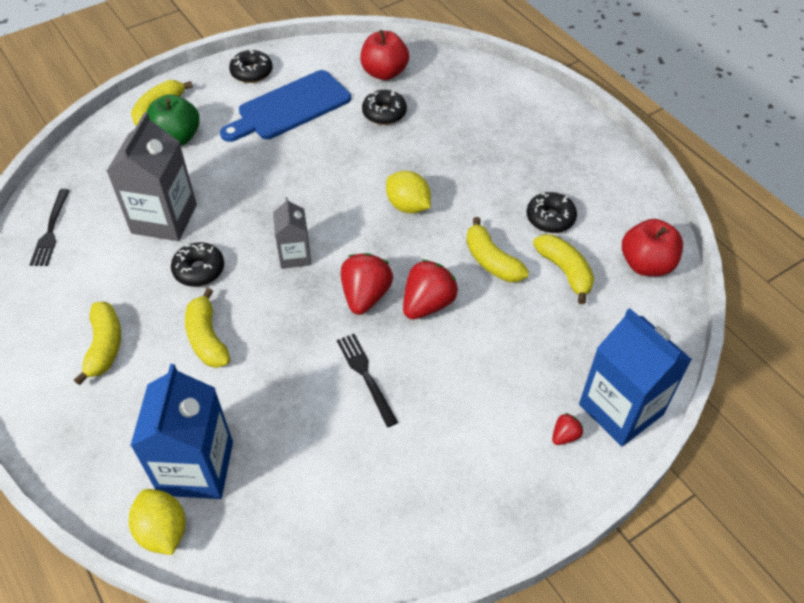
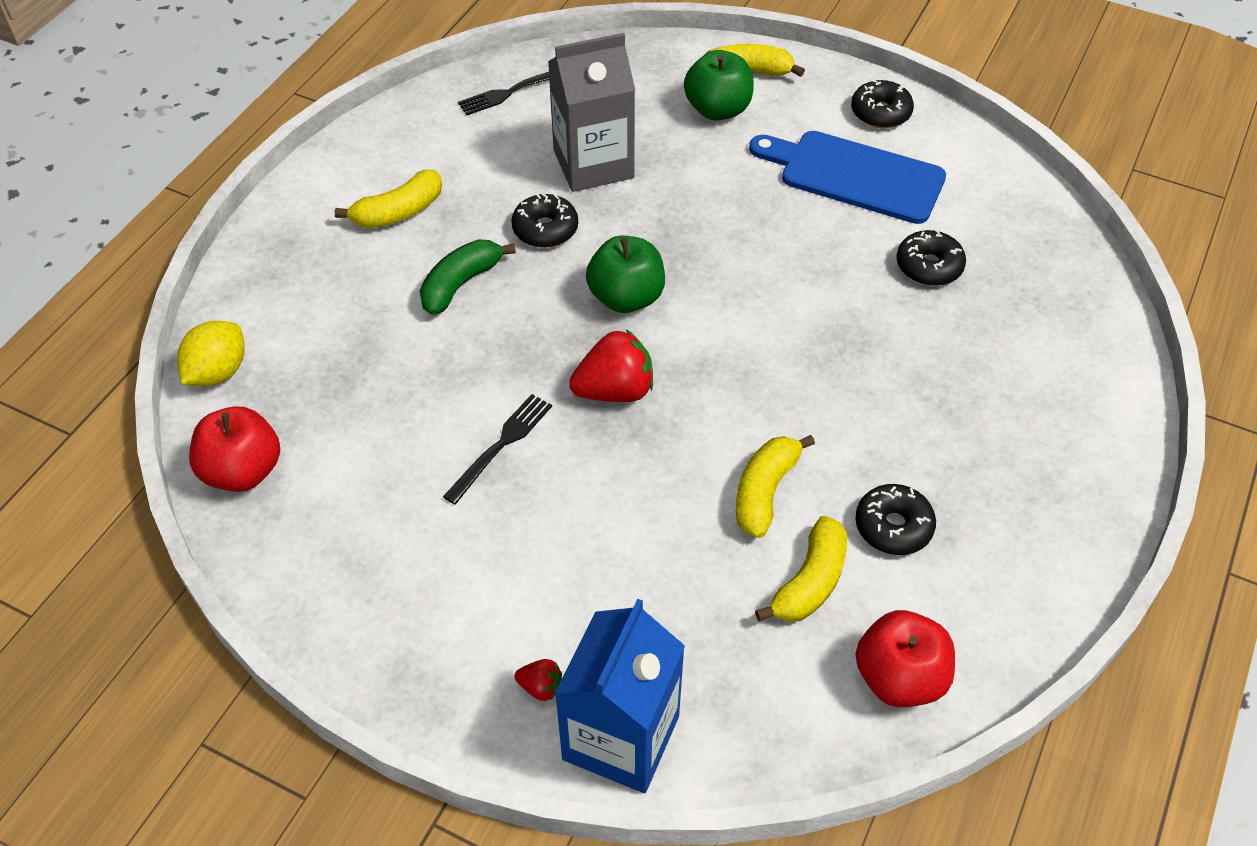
camera: 60 degrees right, 0 degrees up
(196, 468) = (300, 360): blue carton -> none
(207, 338) = (461, 284): yellow banana -> green banana
(295, 255) = (626, 297): grey carton -> green apple
(384, 73) = (1004, 231): red apple -> red apple (243, 471)
(408, 206) = (788, 365): yellow lemon -> none
(427, 304) = (645, 456): red strawberry -> none

